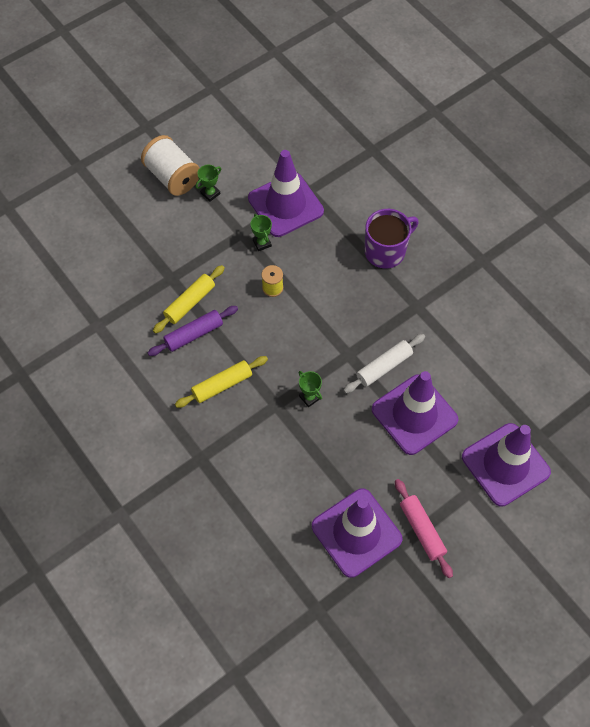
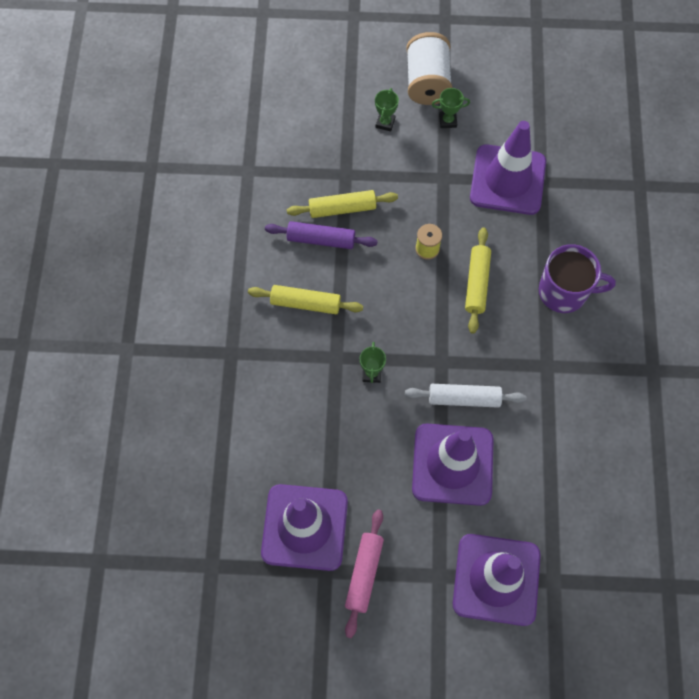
camera: 40 degrees right, 5 degrees up
(262, 243) = (454, 200): green trophy -> green trophy (385, 123)
(326, 286) = (477, 283): none -> yellow rolling pin

